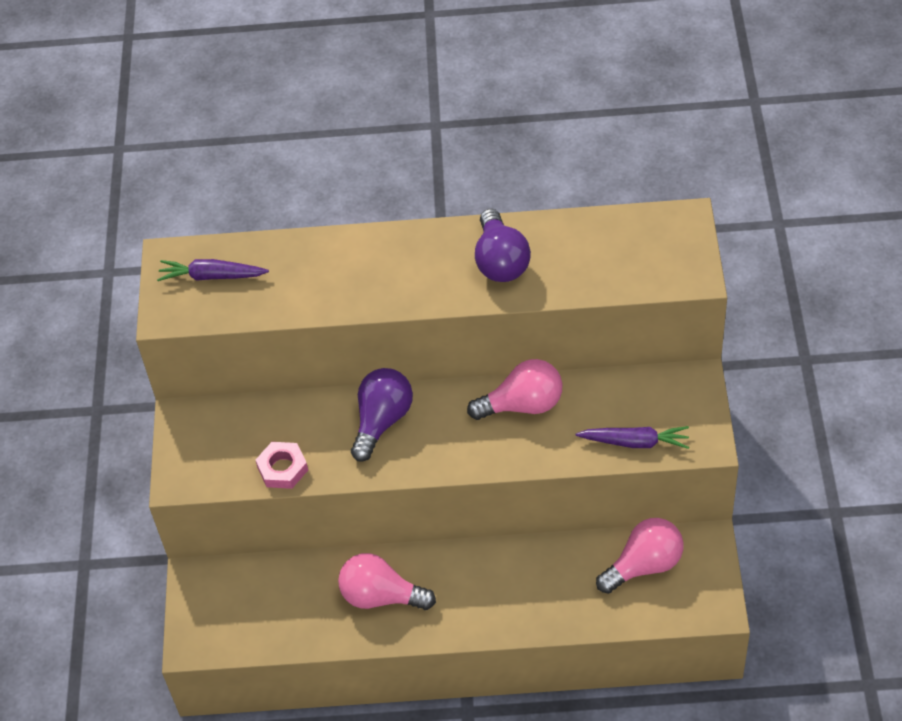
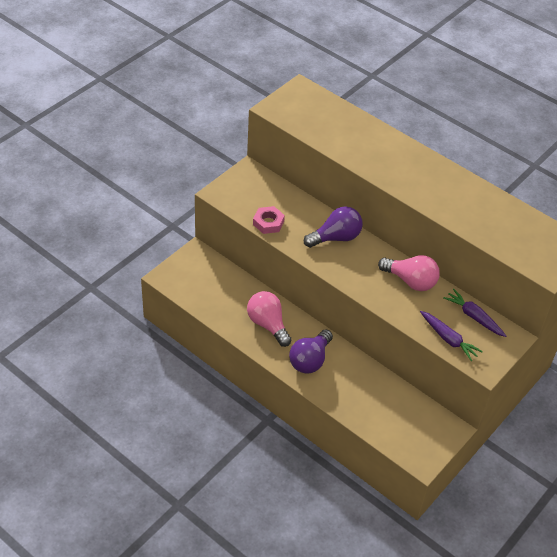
camera: 35 degrees right, 5 degrees down
(212, 276) = (311, 108): purple carrot -> purple carrot (474, 317)
(500, 261) = (454, 196): purple light bulb -> purple light bulb (310, 360)
(644, 565) = (407, 413): pink light bulb -> none

